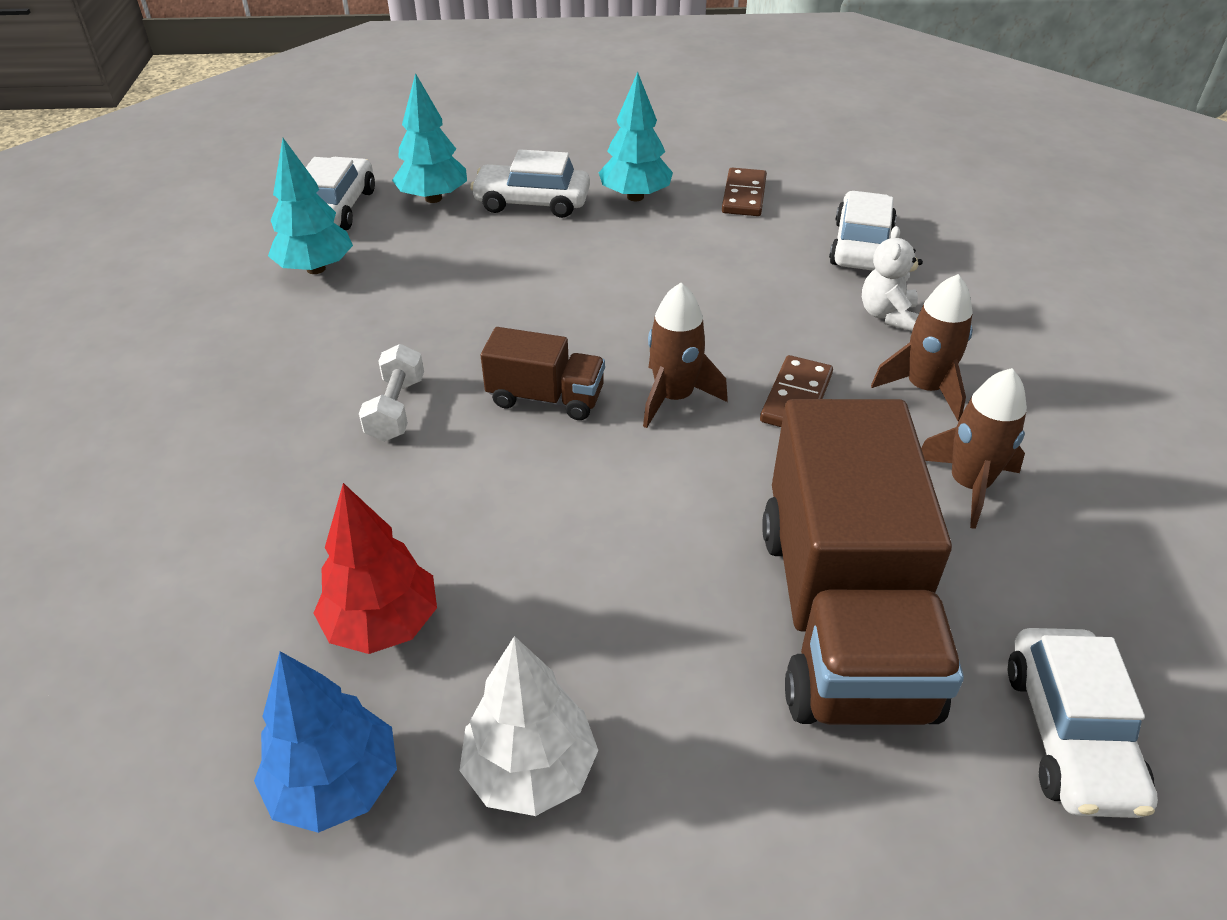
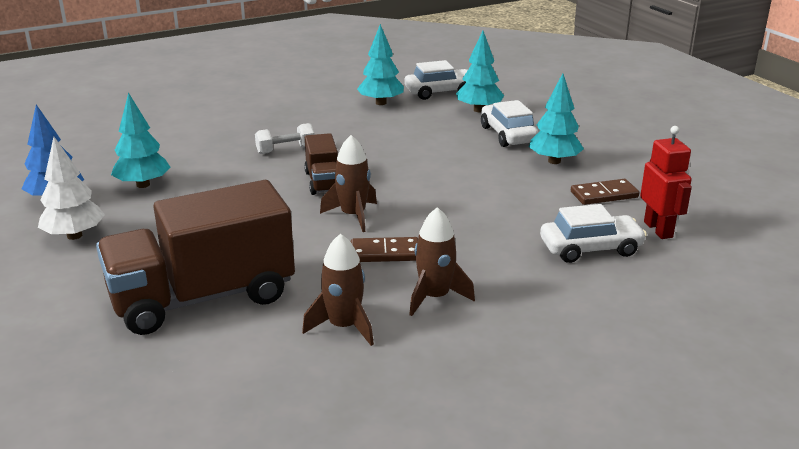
camera: 65 degrees right, 15 degrees down
(383, 624) = (143, 185): red tree -> turquoise tree
(842, 193) = (658, 229): none -> red robot
(887, 315) = (510, 271): white teddy bear -> none
(1070, 734) = (145, 385): white car -> none

